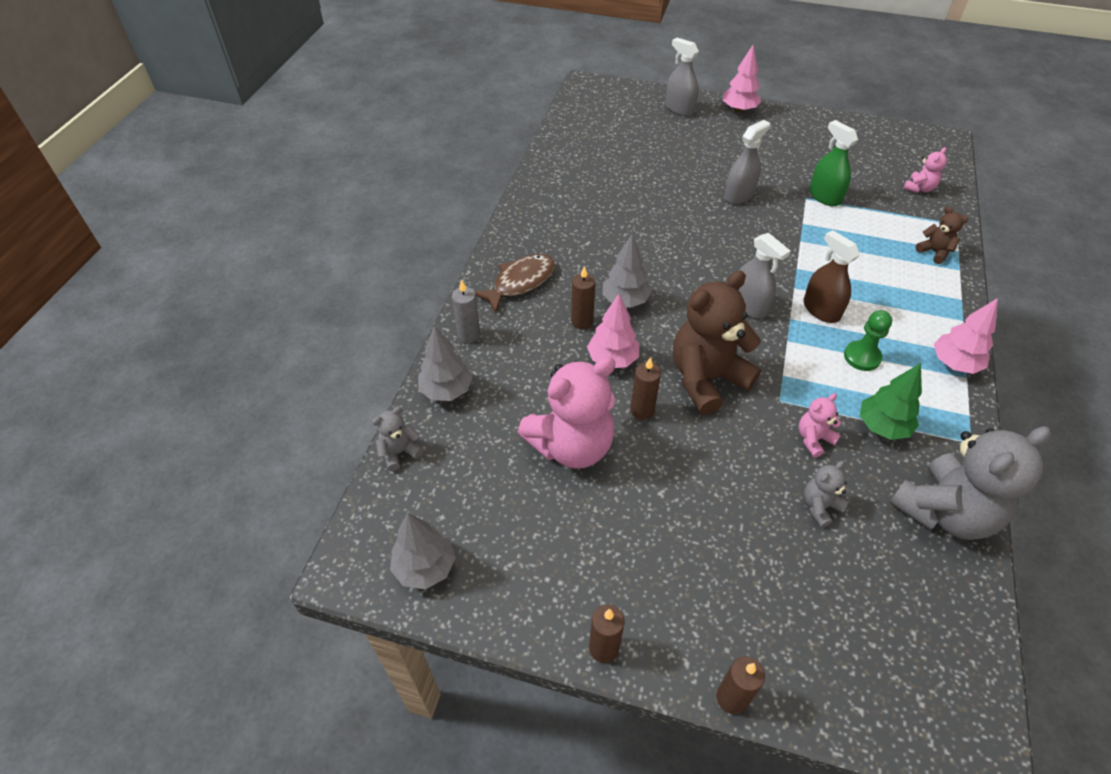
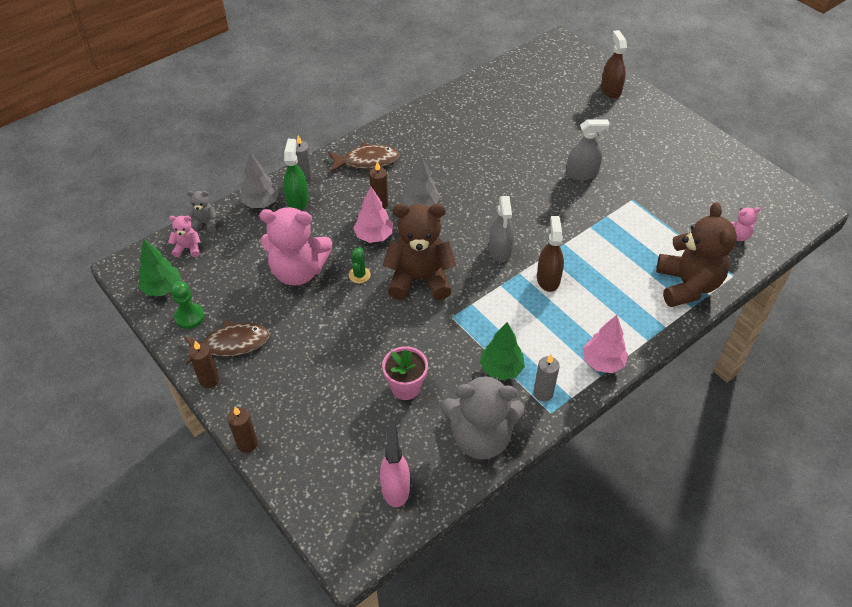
camera: 35 degrees right, 0 degrees up
(425, 567) = (162, 288): grey tree -> green tree
(583, 583) = (231, 344): none -> brown fish
(642, 410) = (359, 275): brown candle -> green cactus
(679, 109) = (610, 90): grey spray bottle -> brown spray bottle
(739, 110) = (658, 110): pink tree -> none
(813, 439) = (446, 350): pink teddy bear -> pink teddy bear (188, 248)
(820, 506) = (405, 387): grey teddy bear -> pink flower pot
(824, 196) = (648, 205): green spray bottle -> green spray bottle (297, 200)
(862, 357) = (540, 322): green pawn -> green pawn (189, 317)
(934, 252) = (687, 285): brown teddy bear -> brown teddy bear, size x2.21
(934, 630) = (395, 488): none -> pink spray bottle
(943, 427) = (543, 393): none -> grey candle

